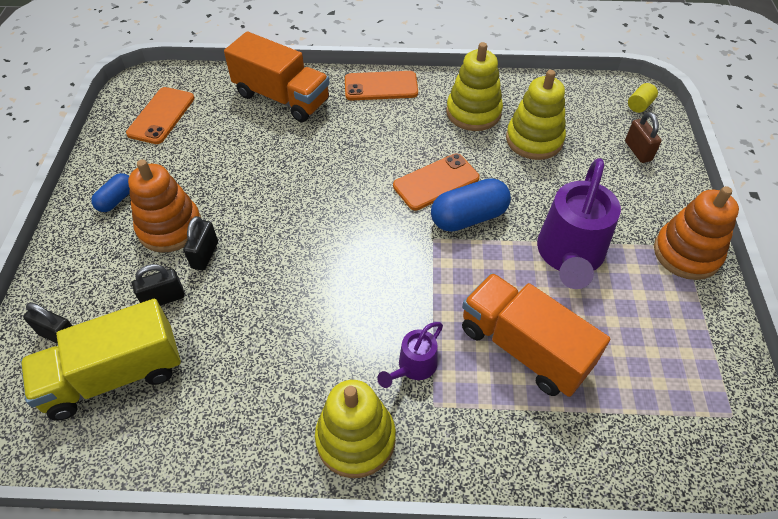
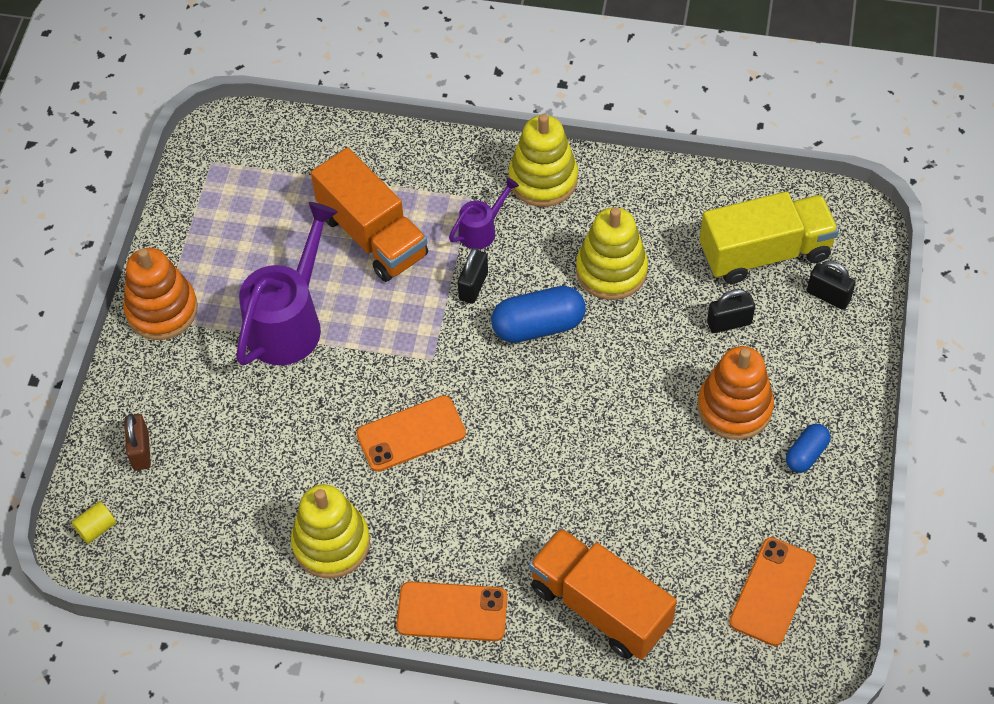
camera: 170 degrees left, 5 degrees up
(205, 255) = (690, 368): black padlock -> black padlock (473, 286)
(468, 217) = (385, 381): blue capsule -> blue capsule (538, 326)
(534, 140) = (266, 485): yellow stacking toy -> yellow stacking toy (611, 270)

